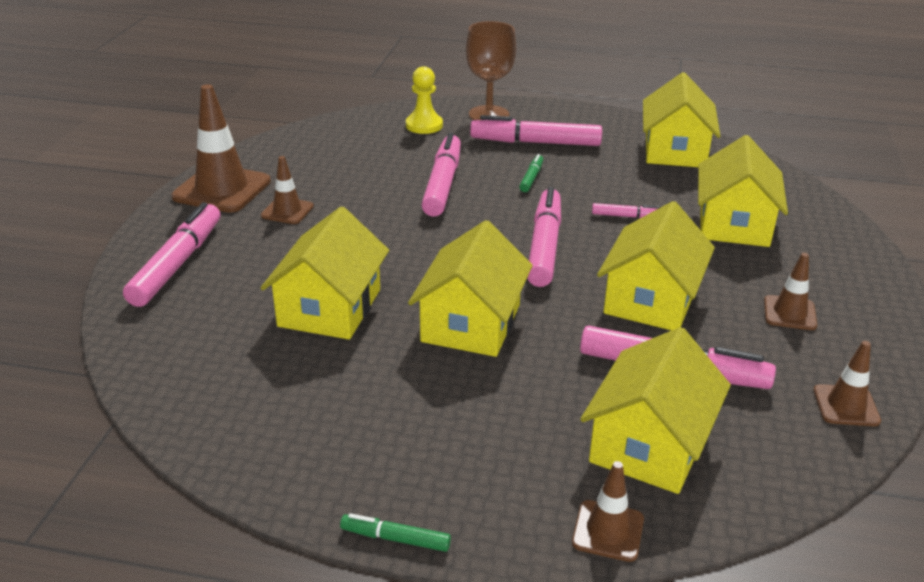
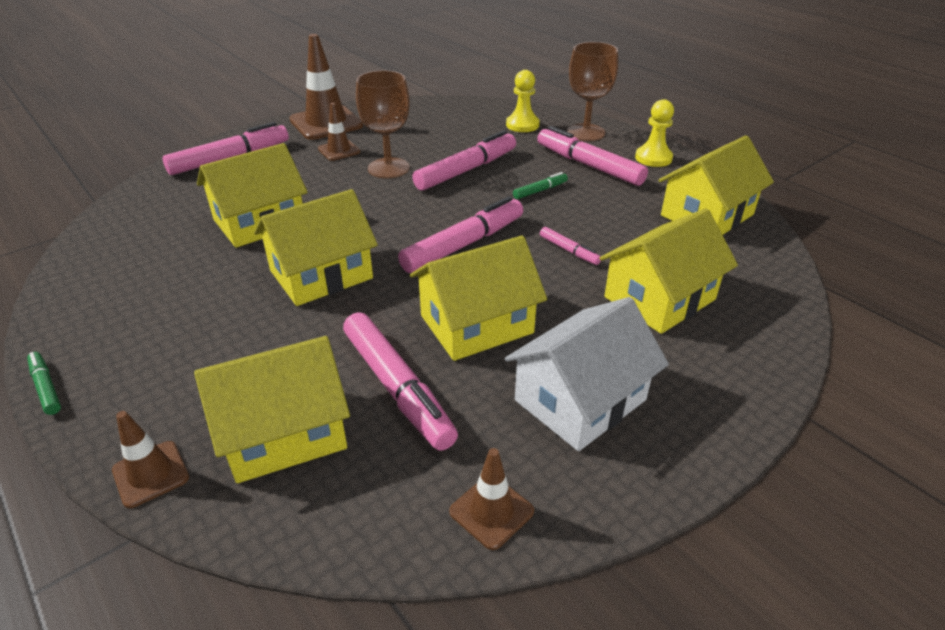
camera: 40 degrees right, 5 degrees up
(368, 209) = (388, 168): none -> brown goblet
(573, 119) = (653, 158): none -> yellow pawn
(789, 313) = (580, 400): brown traffic cone -> white house

